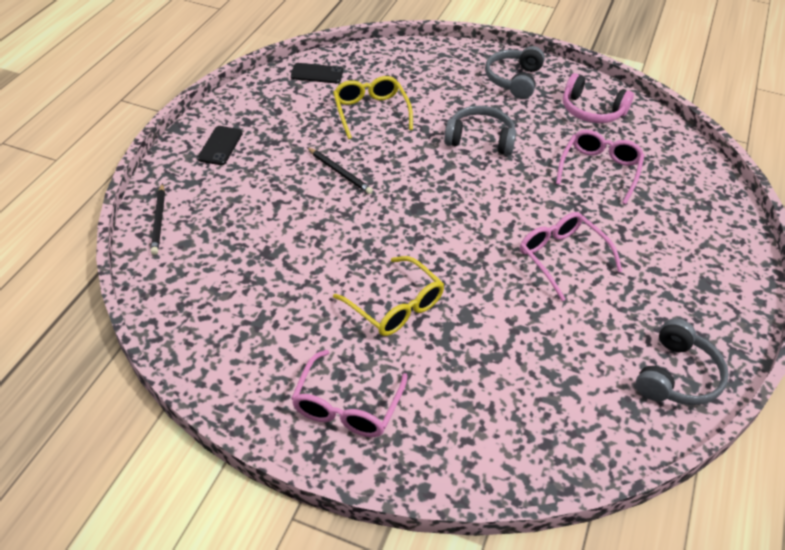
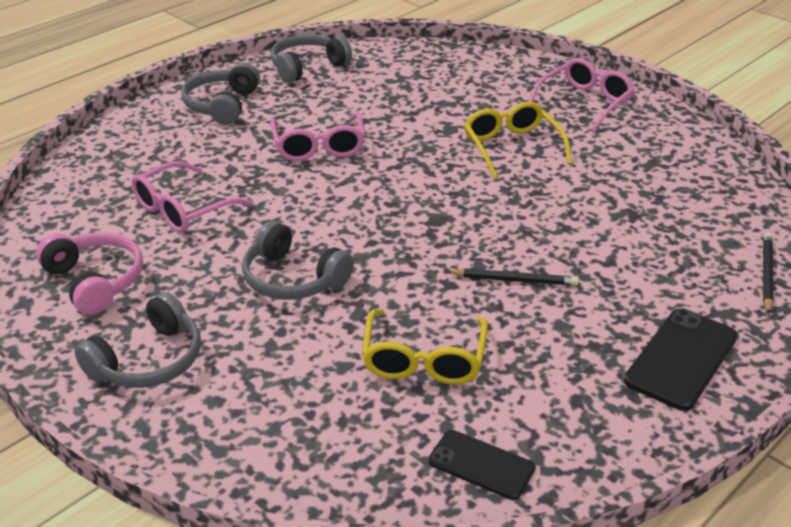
camera: 155 degrees left, 10 degrees down
(220, 146) = (681, 359): black phone -> black phone, size x1.53
(339, 172) = (514, 280): black pencil -> black pencil turned 120 degrees clockwise
(693, 286) = (222, 105): none -> grey headphones

